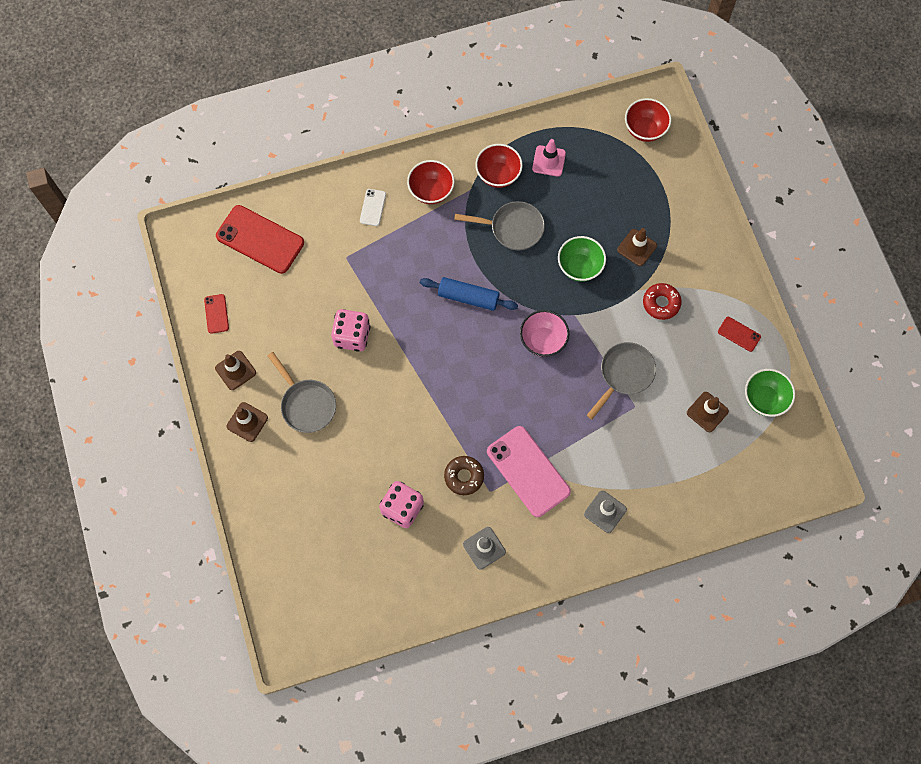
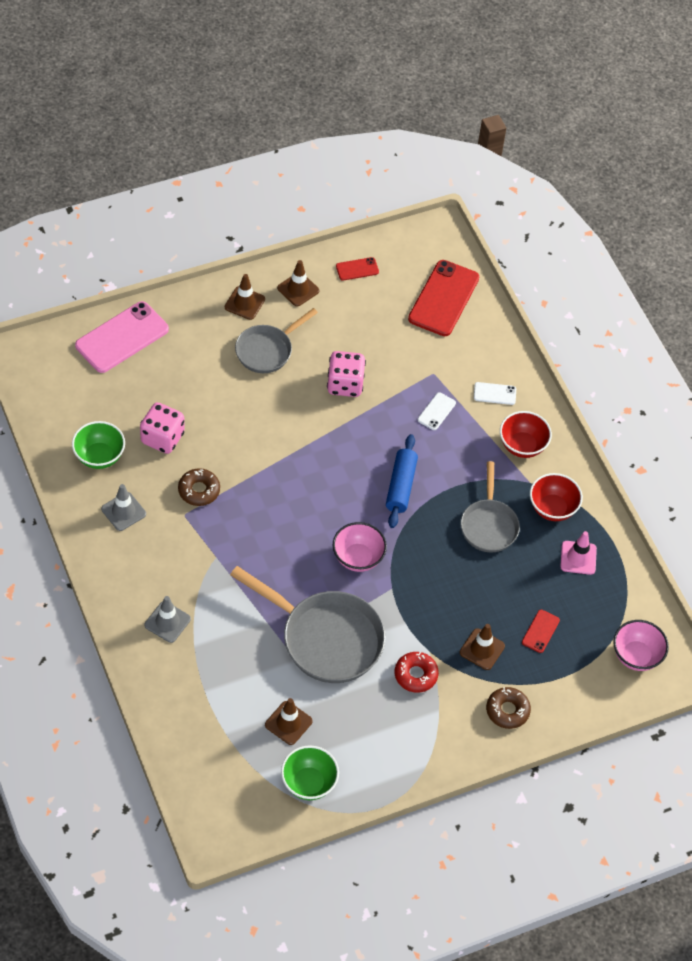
camera: 80 degrees right, 15 degrees down
(389, 259) = (436, 411): none -> white phone
(528, 471) = (208, 548): pink phone -> pink phone (122, 337)
(579, 267) = (450, 592): green bowl -> green bowl (99, 456)
(624, 374) = (325, 638): grey pan -> grey pan, size x1.64
(644, 129) = (636, 656): red bowl -> pink bowl
(695, 234) = (507, 710): none -> brown donut
(739, 334) = (386, 757): red phone -> red phone (540, 631)

